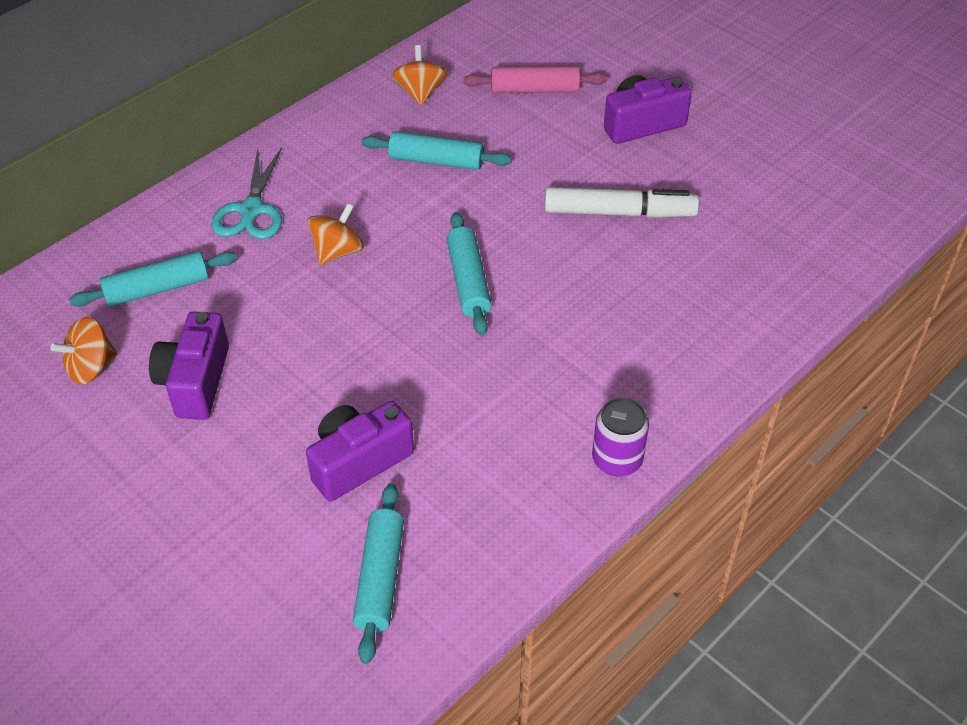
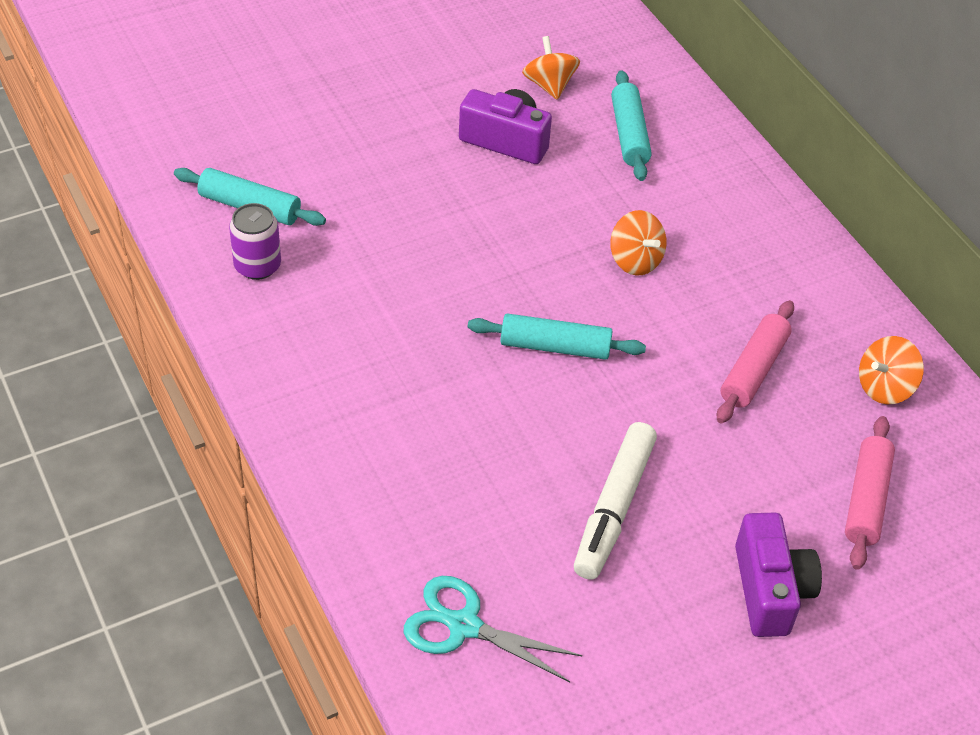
camera: 105 degrees right, 0 degrees up
(251, 210) = (717, 211): turquoise scissors -> turquoise scissors (464, 626)
(358, 462) = (369, 219): purple camera -> none
(420, 92) = (884, 387): orange spinning top -> orange spinning top turned 135 degrees clockwise
(436, 161) = (753, 370): turquoise rolling pin -> pink rolling pin
(617, 459) = (281, 389): purple can -> purple can (257, 266)

